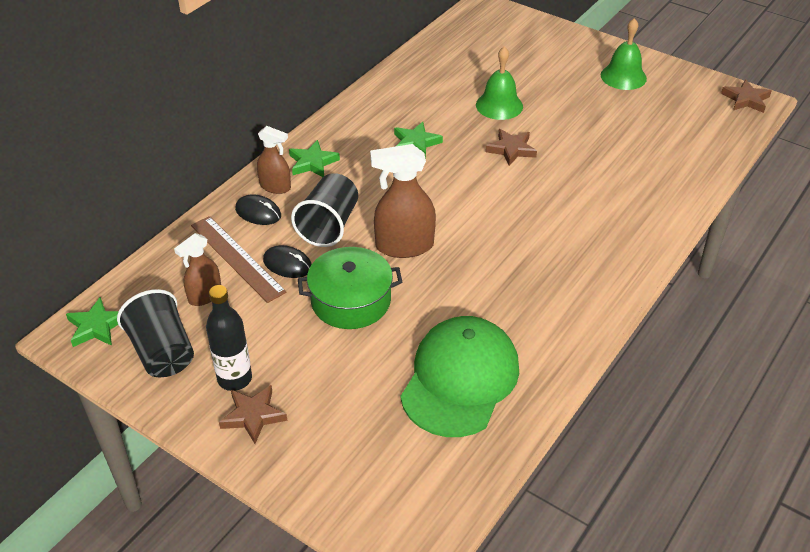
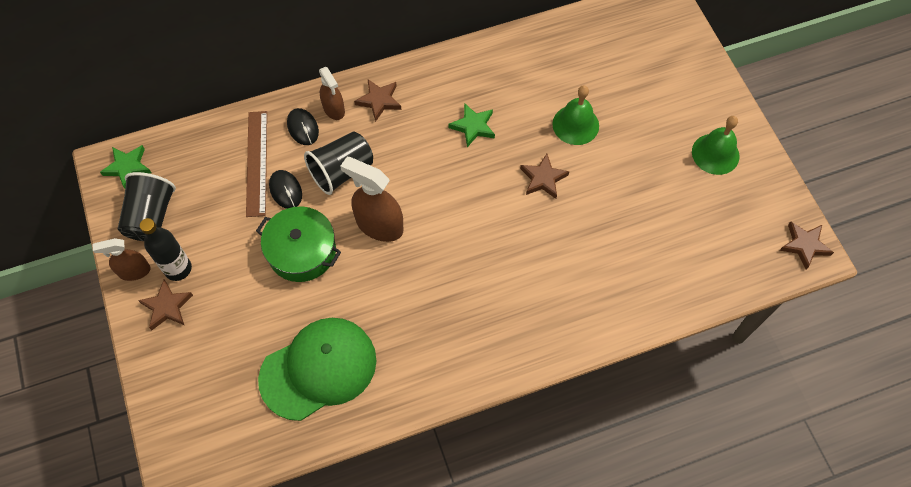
camera: 35 degrees right, 20 degrees up
(205, 295) = (211, 184): brown spray bottle -> brown spray bottle (134, 271)
(312, 163) = (379, 101): green star -> brown star

